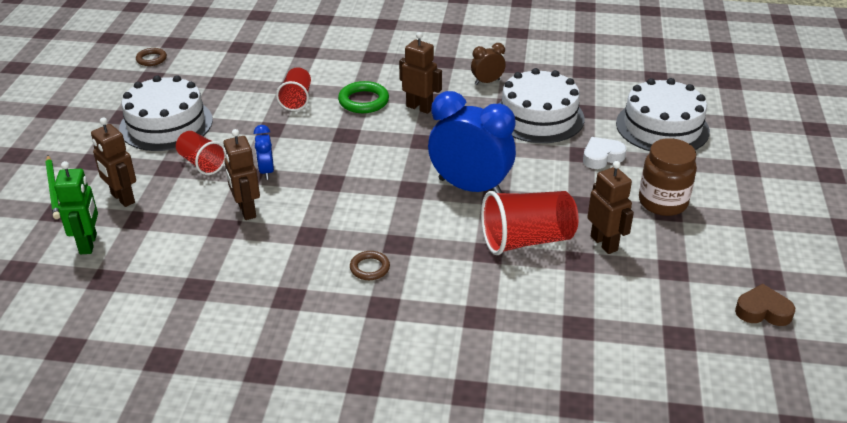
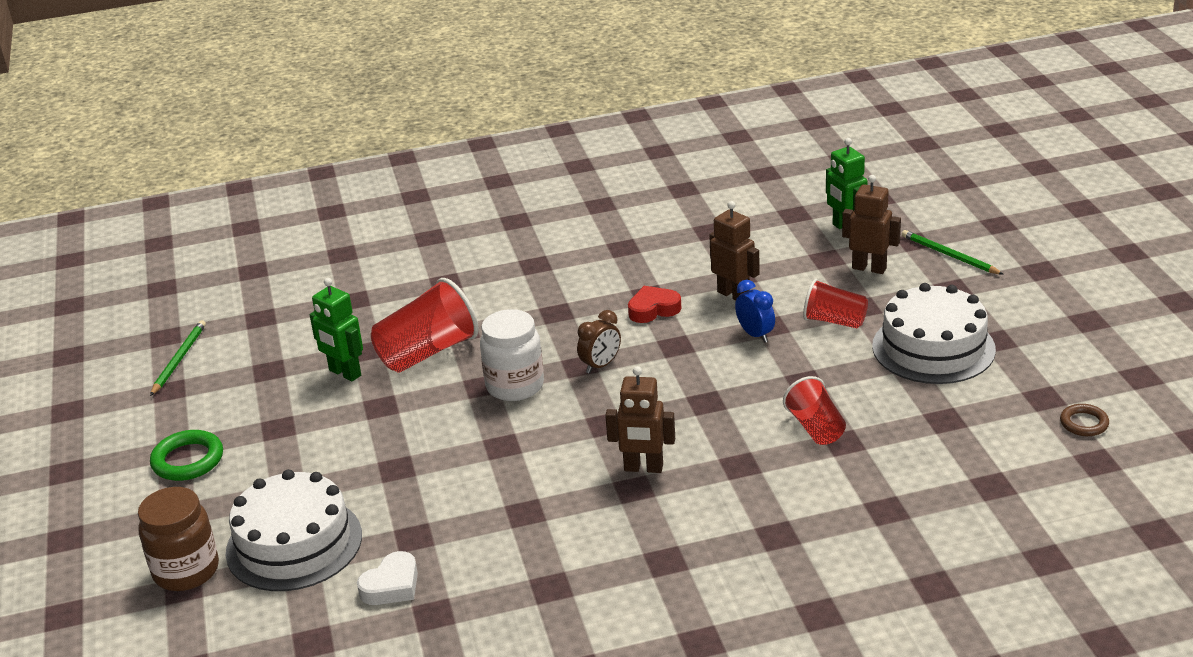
camera: 160 degrees right, 5 degrees down
(319, 219) = (653, 309): none -> red heart
(363, 101) = (726, 454): green ring -> green ring (188, 460)
(369, 268) = (568, 286): brown ring -> none
(470, 187) = (515, 386): blue clock -> white jar
(487, 82) = (575, 542): brown clock -> brown clock (601, 365)
(538, 117) = (473, 505): white cake -> none
(602, 157) = (369, 471): white heart -> white heart (391, 585)
(604, 243) = (344, 373): brown robot -> green robot
(662, 202) = (285, 436): brown jar -> brown jar (186, 571)
(763, 311) = (179, 359): brown heart -> green pencil

